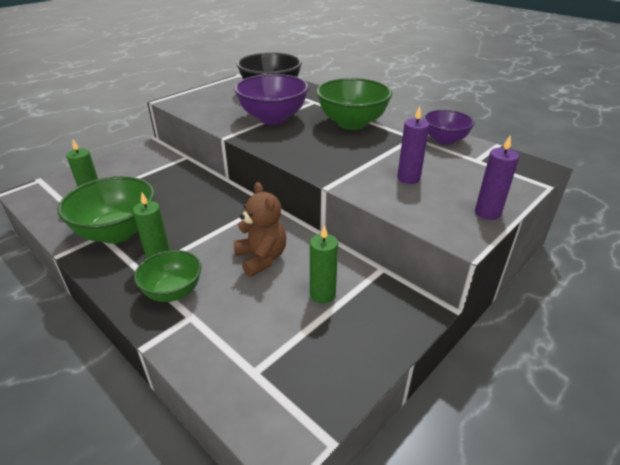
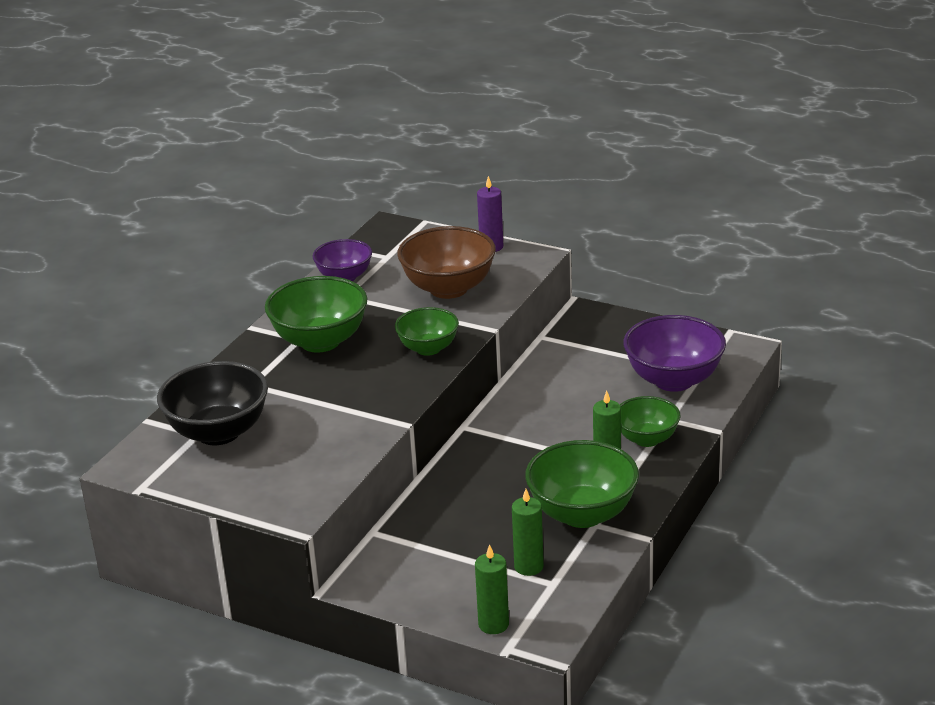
camera: 105 degrees left, 5 degrees down
(261, 258) = (567, 404): brown teddy bear -> none
(273, 118) = (328, 403): purple bowl -> purple bowl (673, 380)
(315, 157) = (428, 348): none -> green bowl
(322, 294) = (596, 360): green candle -> green candle (493, 624)
(408, 178) = (448, 288): purple candle -> brown bowl

